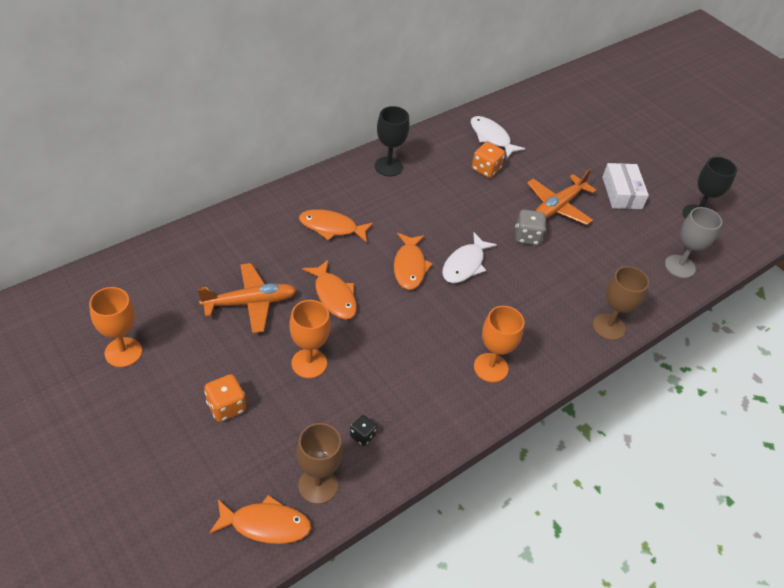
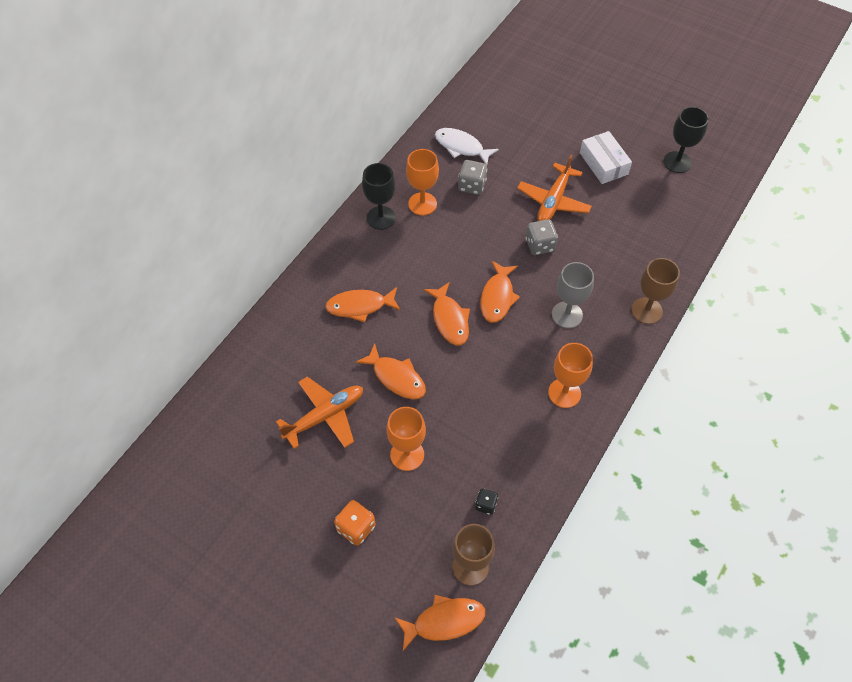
camera: 15 degrees left, 10 degrees up
(123, 352) = (236, 514): orange goblet -> orange goblet (422, 204)
(465, 264) = (497, 297): white fish -> orange fish
(485, 169) = (471, 185): orange dice -> grey dice
(679, 266) = (683, 223): grey goblet -> grey goblet (567, 315)

